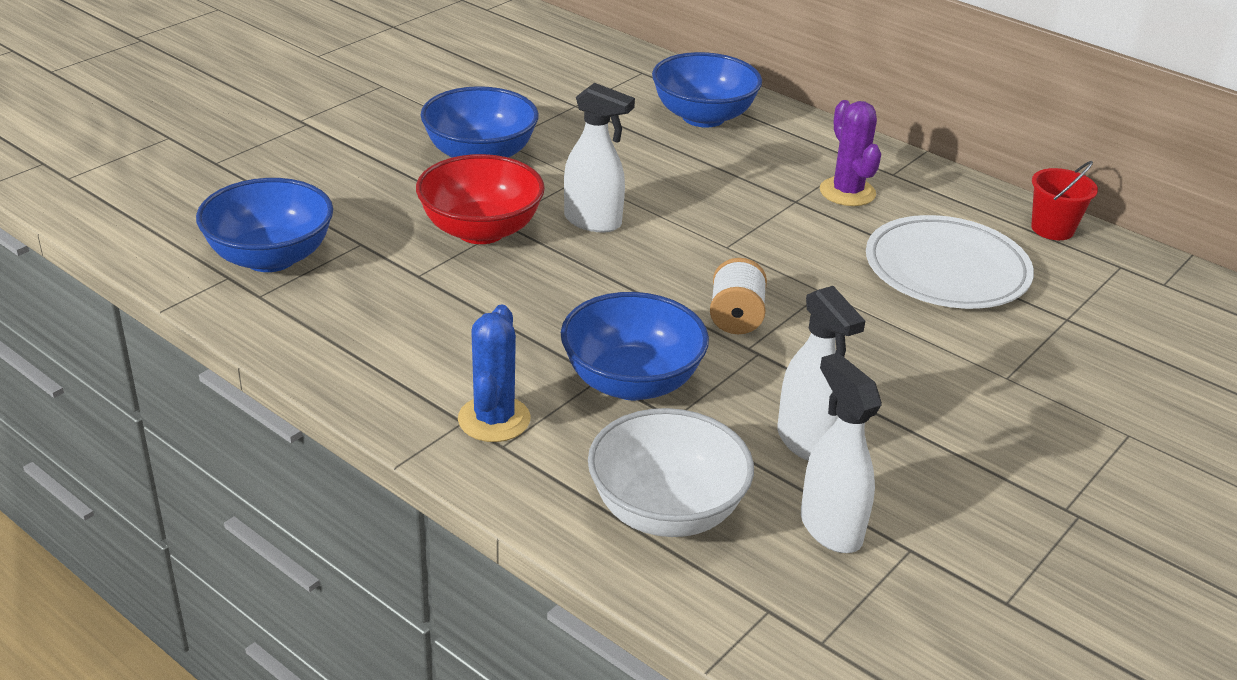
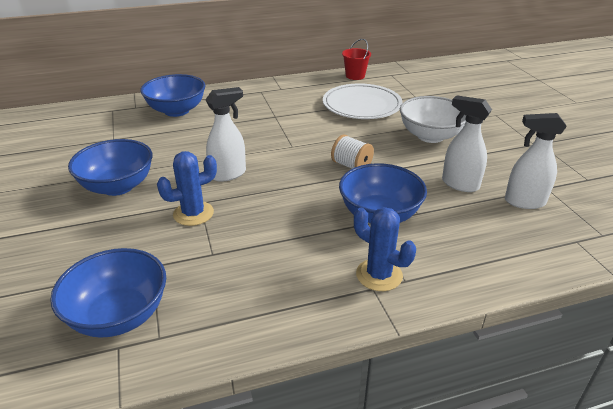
camera: 55 degrees left, 0 degrees up
(481, 230) = (193, 213): red bowl -> blue cactus
(666, 511) = (491, 244): white bowl -> white bowl (430, 136)
(806, 442) = (459, 184): white spray bottle -> white spray bottle turned 150 degrees counterclockwise
(847, 192) = (282, 103): purple cactus -> none

